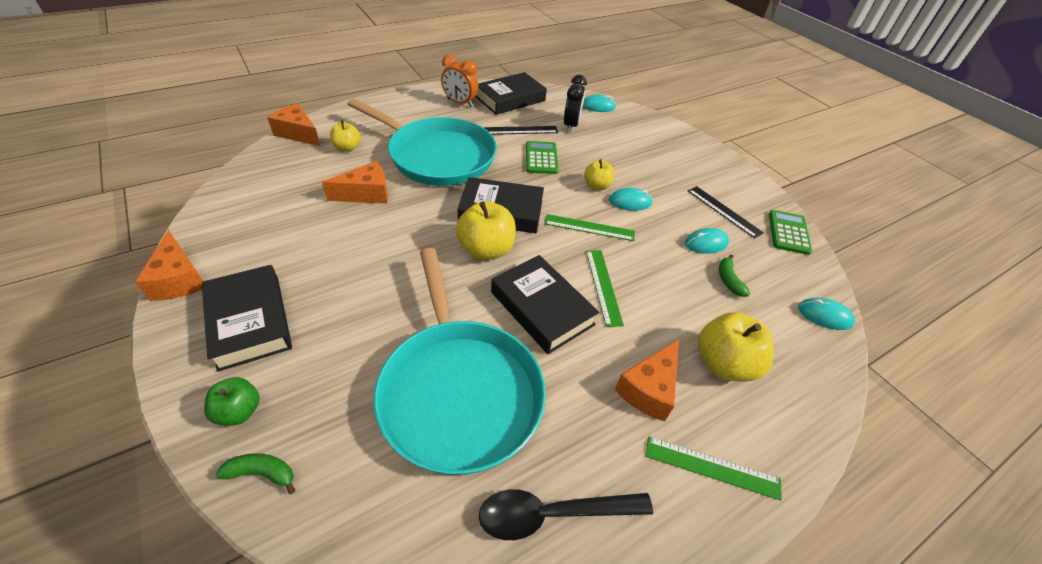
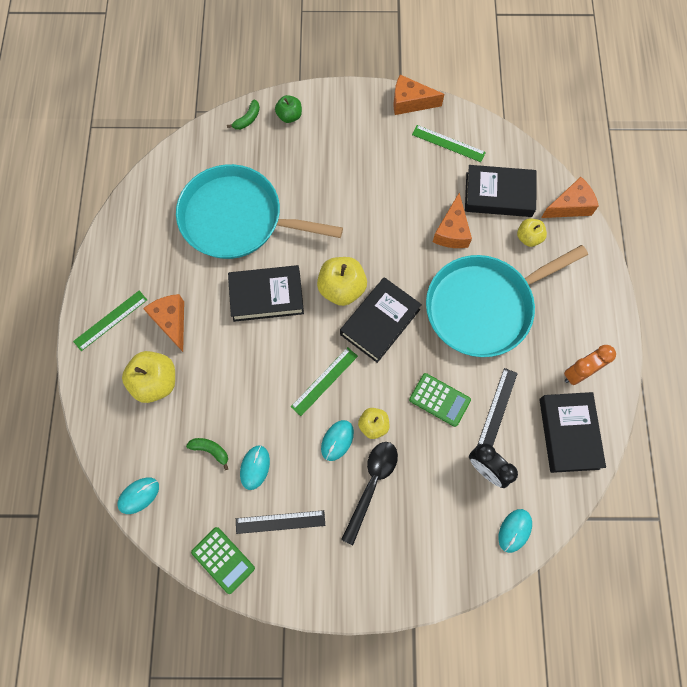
camera: 125 degrees right, 25 degrees up
(250, 321) = (352, 131): black book -> black book (498, 195)
(553, 514) = (145, 229): black spoon -> black spoon (372, 485)
(603, 286) = (261, 349): green ruler -> green ruler (448, 143)

